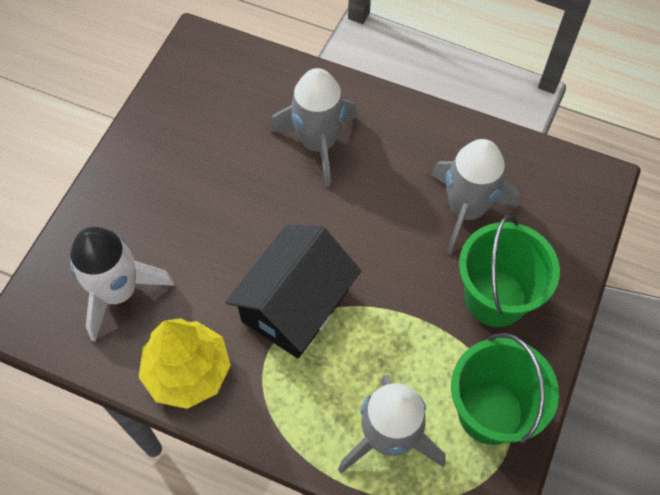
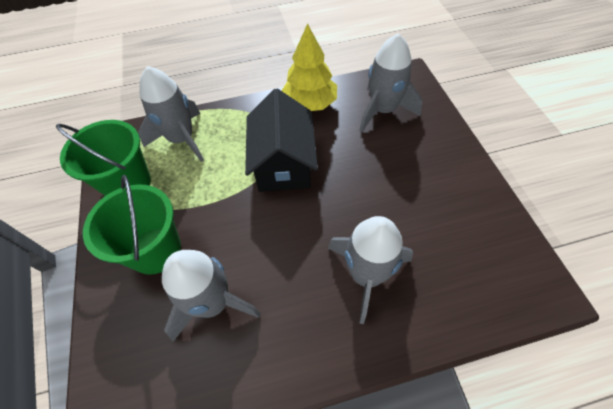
camera: 145 degrees right, 5 degrees down
(119, 292) = (383, 110): white rocket -> grey rocket

